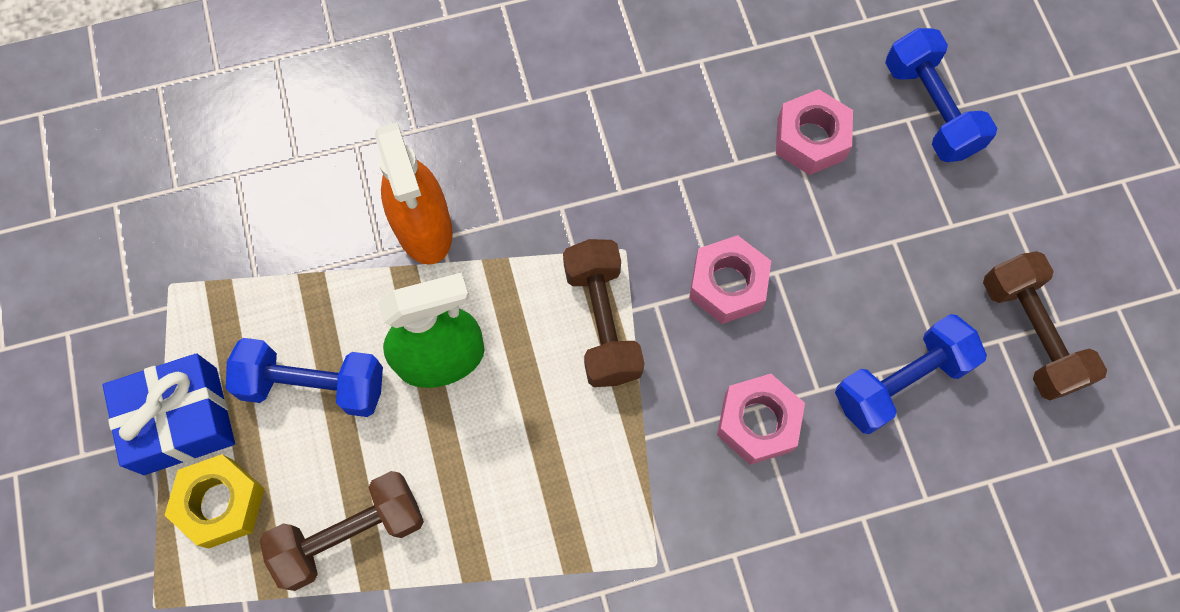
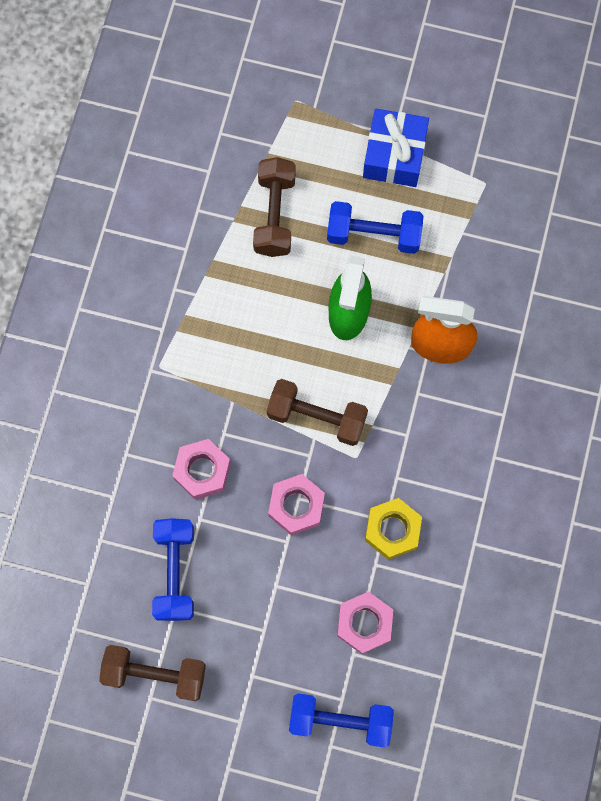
camera: 120 degrees right, 5 degrees up
(221, 503) = (332, 156): yellow nut -> yellow nut (392, 530)
(313, 385) = (373, 234): blue dumbbell -> blue dumbbell turned 60 degrees clockwise

